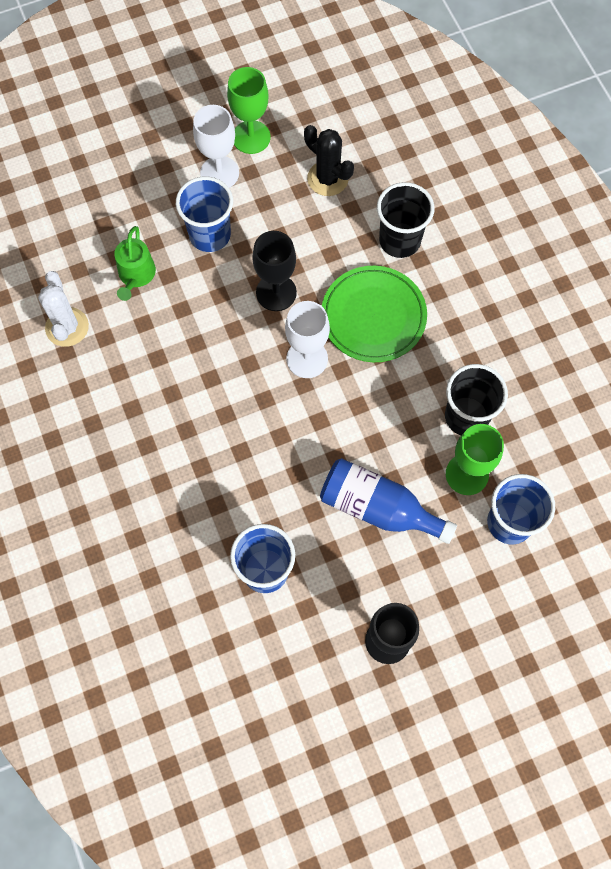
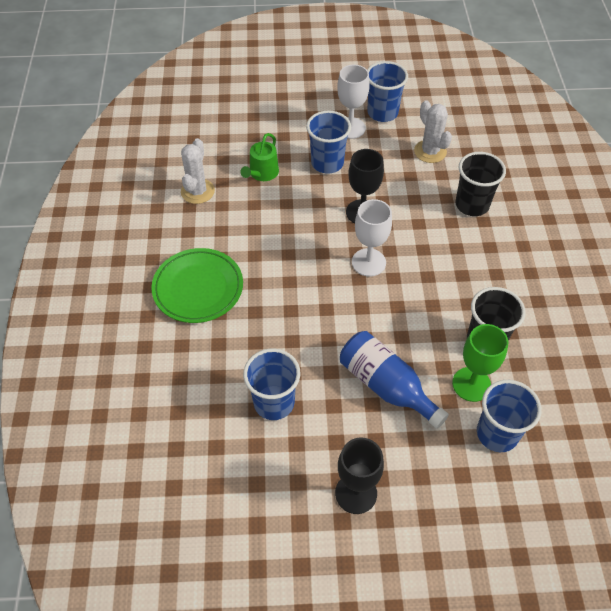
camera: 20 degrees right, 15 degrees down
(251, 137) = (382, 113): green goblet -> blue cup
(327, 178) = (430, 151): black cactus -> white cactus
(373, 316) = (432, 249): green plate -> green plate (198, 288)

